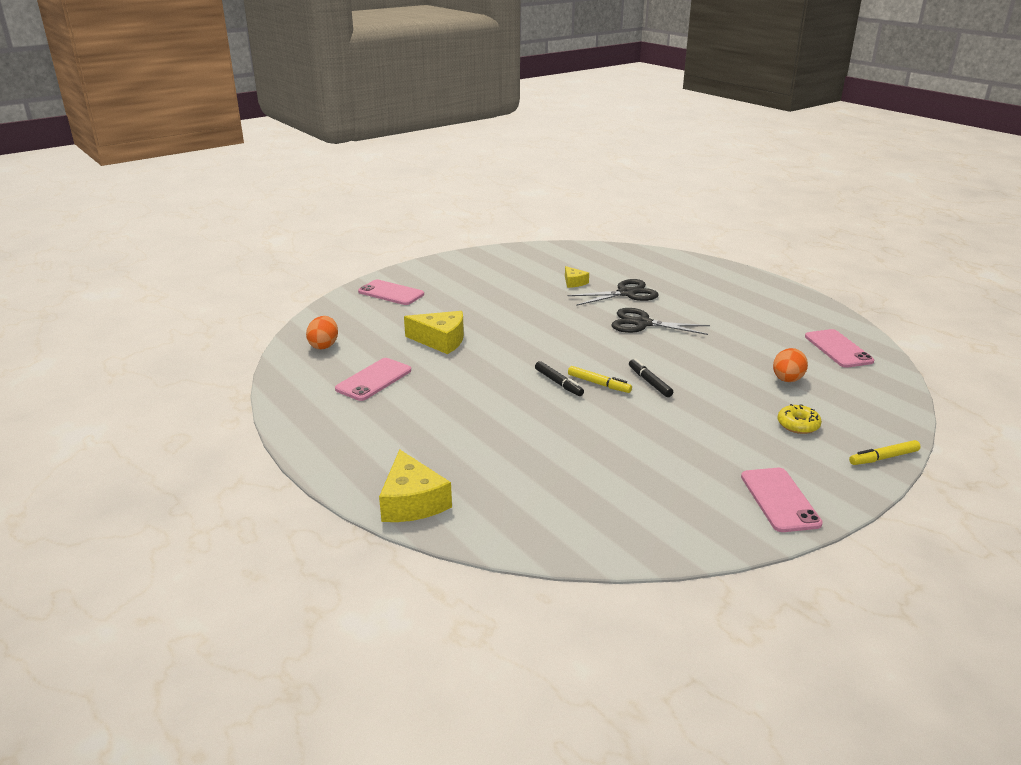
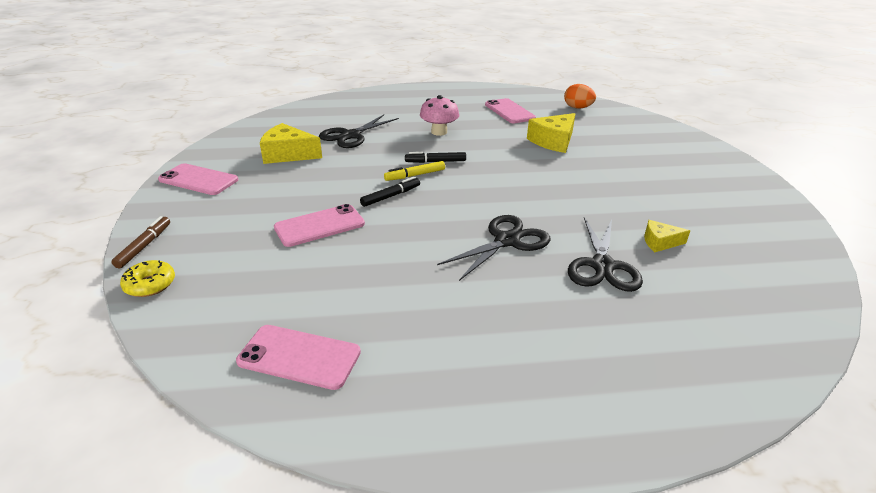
camera: 120 degrees right, 5 degrees up
(391, 293) = (673, 144): pink phone -> pink phone (319, 226)
(412, 502) = (366, 96): yellow cheese -> yellow cheese (288, 154)
(483, 403) = (439, 132): none -> pink mushroom
(558, 455) = (351, 135): none -> black scissors
(649, 382) = (391, 196): black marker -> black marker turned 45 degrees counterclockwise
(787, 380) = (299, 269): orange egg -> none
(798, 425) = (239, 232): yellow donut -> yellow donut (150, 284)
(883, 458) = (144, 246): yellow marker -> brown marker

